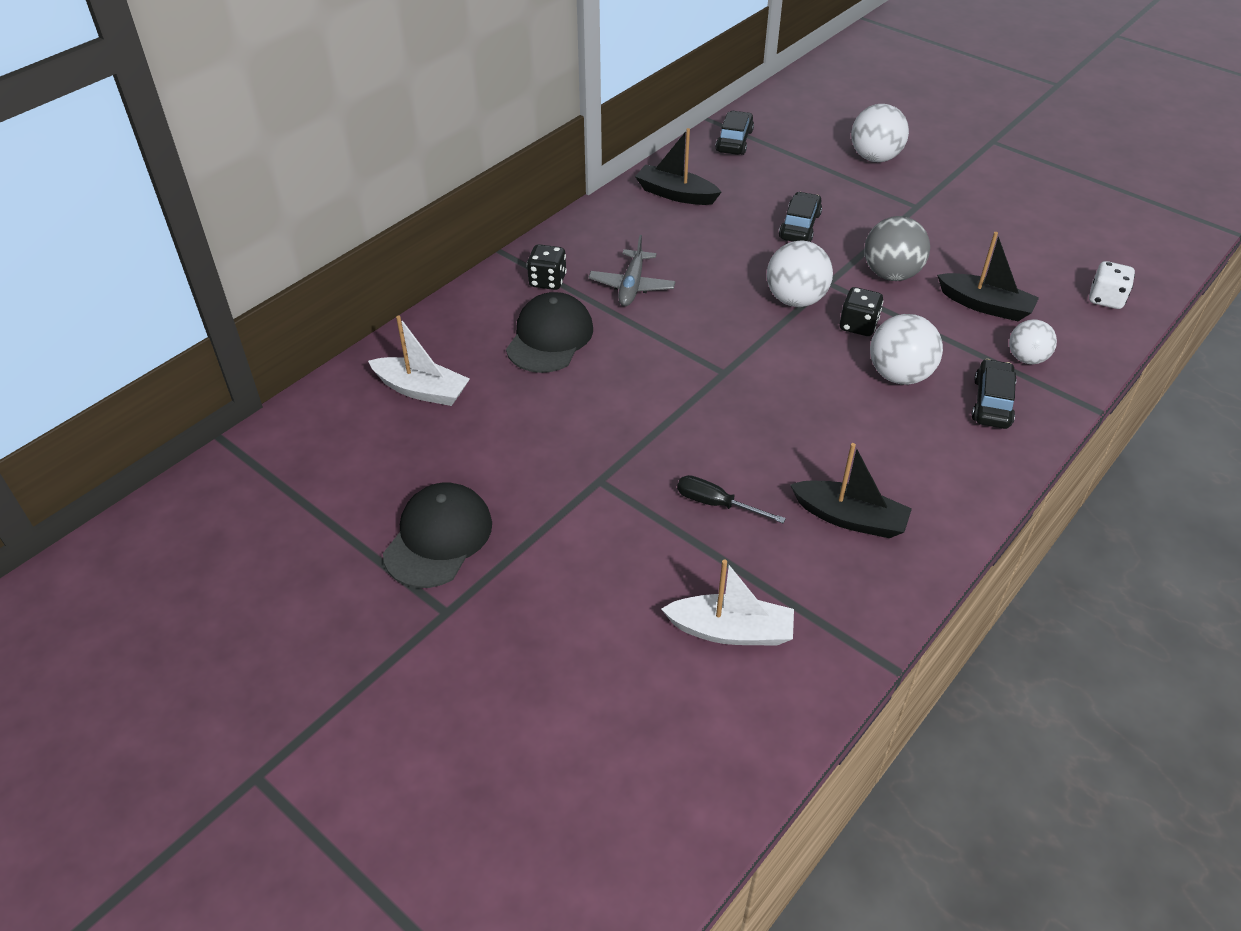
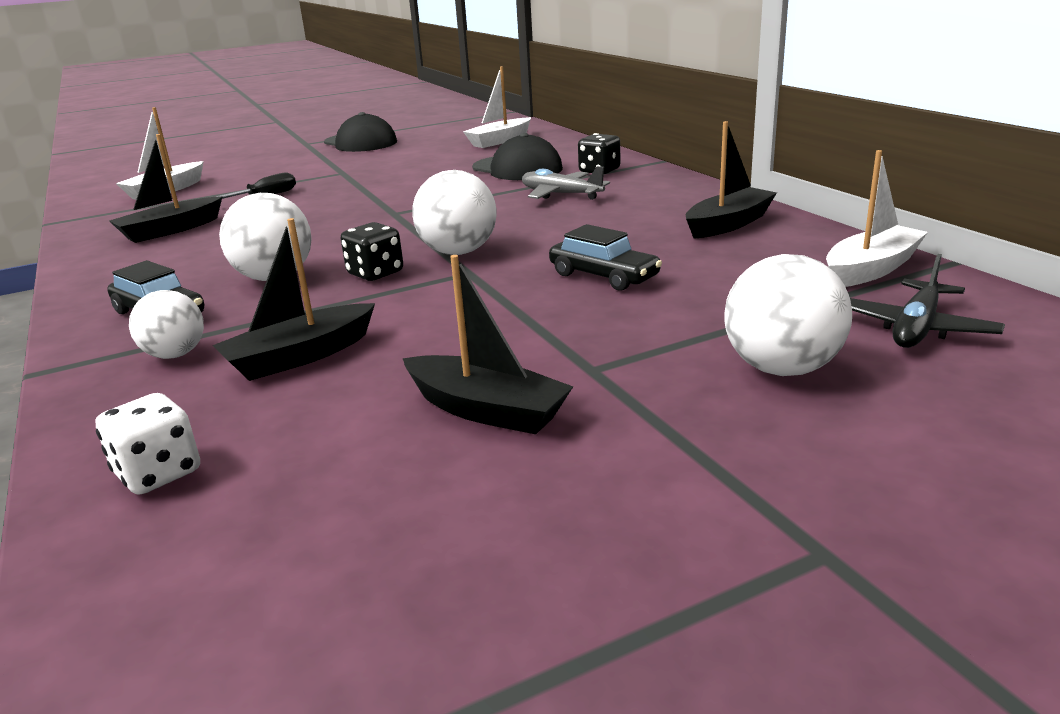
camera: 115 degrees right, 20 degrees down
(734, 141) = (871, 269): black car -> white boat
(806, 128) = (916, 328): none -> black plane
(891, 274) = (442, 310): grey ball -> none
(977, 226) = (486, 410): none -> black boat

